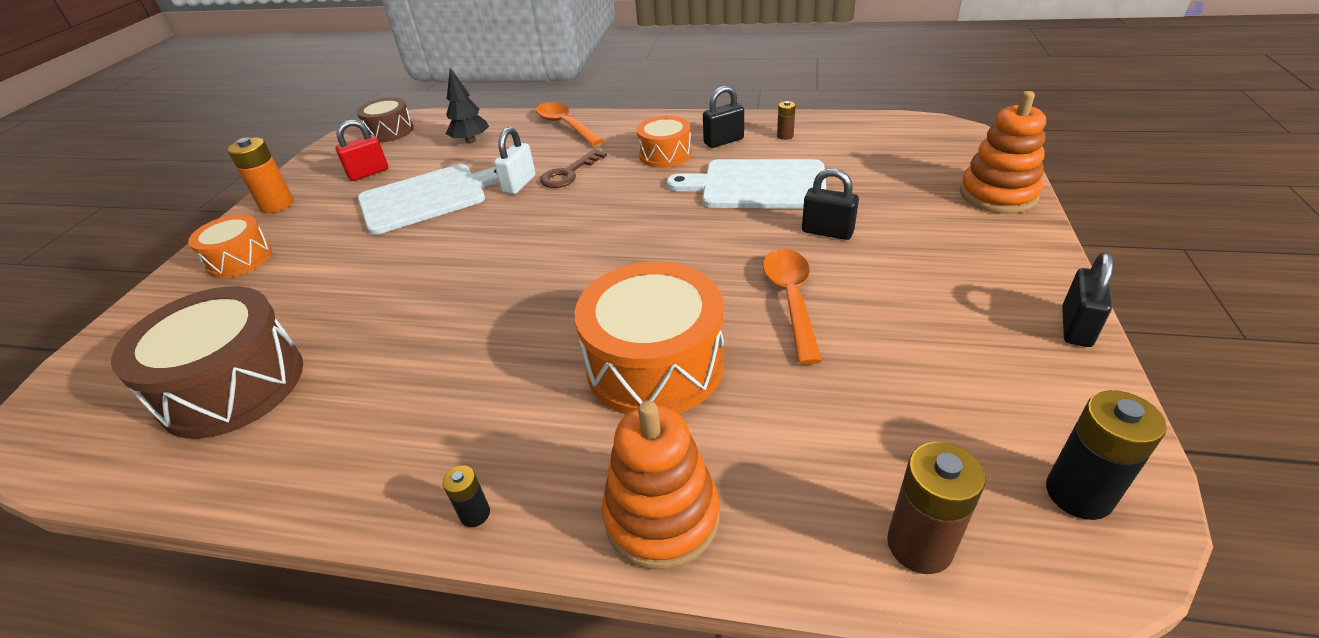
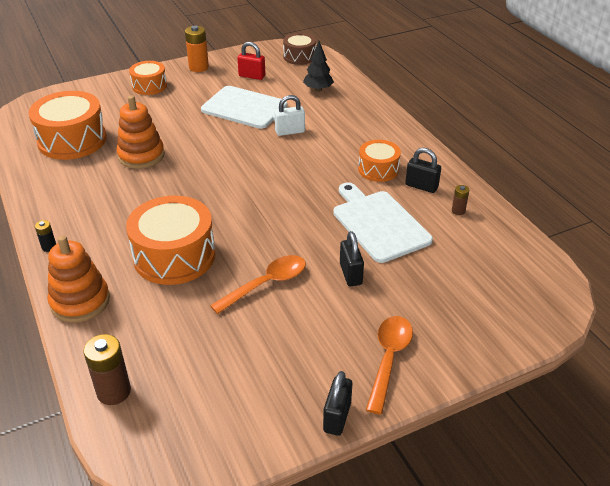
camera: 50 degrees right, 0 degrees up
(233, 385) = (72, 140): brown drum -> orange drum
(565, 125) = (373, 113): orange spoon -> orange spoon (389, 359)
(568, 173) = (318, 143): brown key -> none
(997, 194) = (477, 342): orange stacking toy -> orange stacking toy (141, 155)
(1076, 327) = (337, 417): black padlock -> black padlock turned 60 degrees counterclockwise
(1078, 494) = (184, 444): black battery -> none

